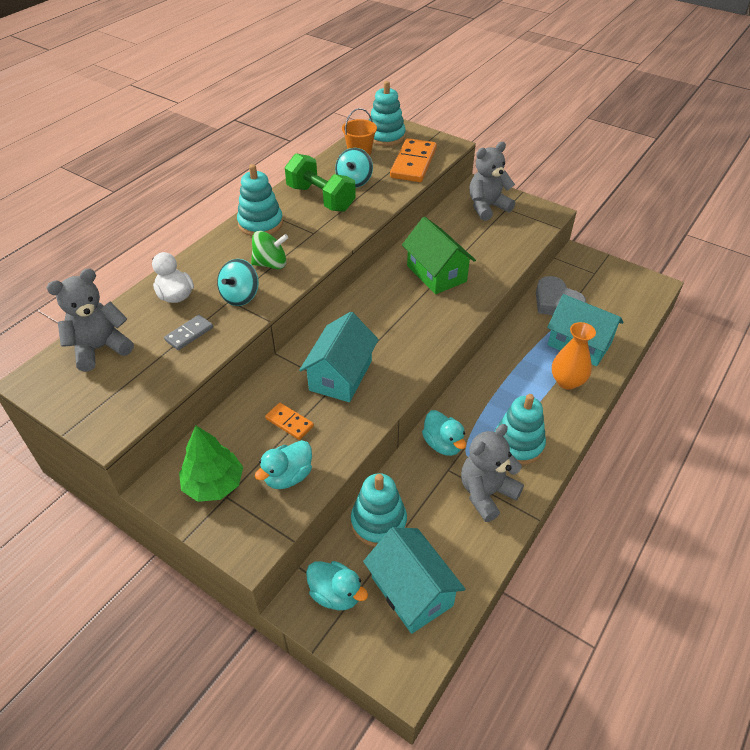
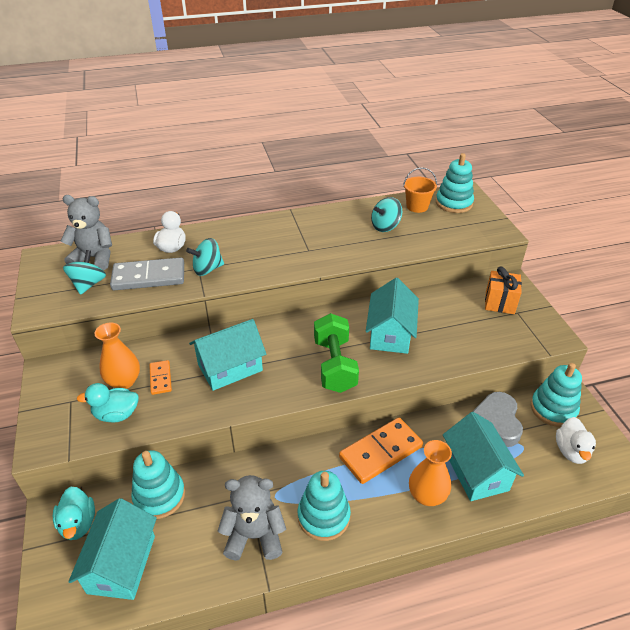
camera: 40 degrees right, 5 degrees down
(131, 375) = (88, 284): none -> turquoise spinning top
(189, 334) = (149, 277): grey domino -> grey domino, size x1.92
(213, 484) = (73, 388): green tree -> none
(257, 446) = (124, 381): none -> orange vase
(260, 223) = (281, 226): turquoise stacking toy -> turquoise stacking toy (553, 409)
(271, 264) = (253, 257): green spinning top -> none
(320, 198) = (344, 228): green dumbbell -> green dumbbell (334, 365)
(413, 163) = (450, 234): orange domino -> orange domino (381, 452)
(436, 273) = (390, 333): green house -> turquoise house
(443, 444) = (267, 473): turquoise duck -> none
(487, 207) = (499, 303): grey teddy bear -> orange gift
(618, 293) = (571, 451): none -> white duck

